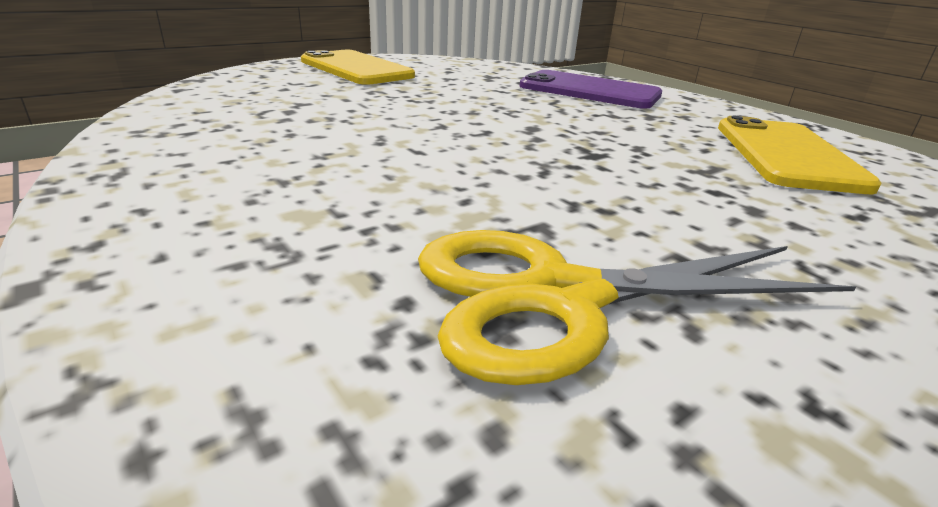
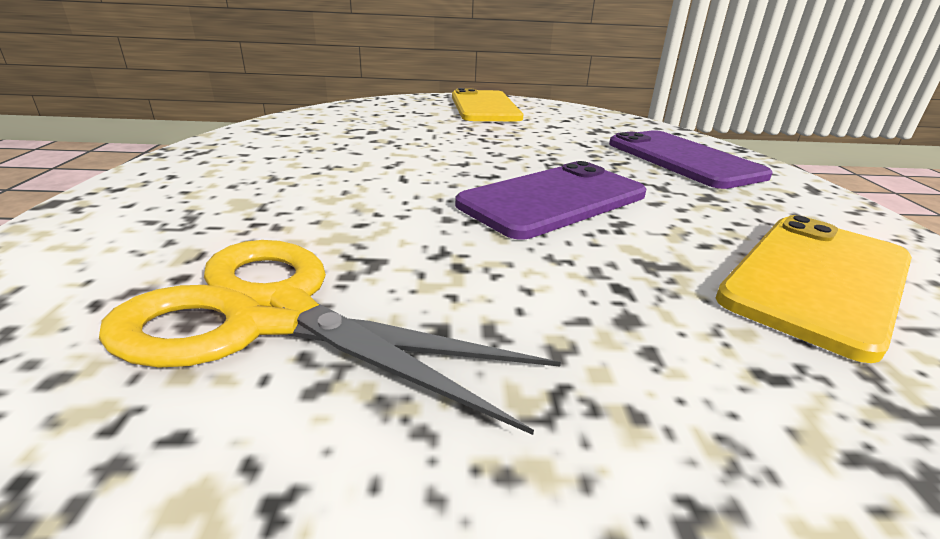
camera: 35 degrees right, 0 degrees up
(568, 141) = (553, 200): none -> purple phone

